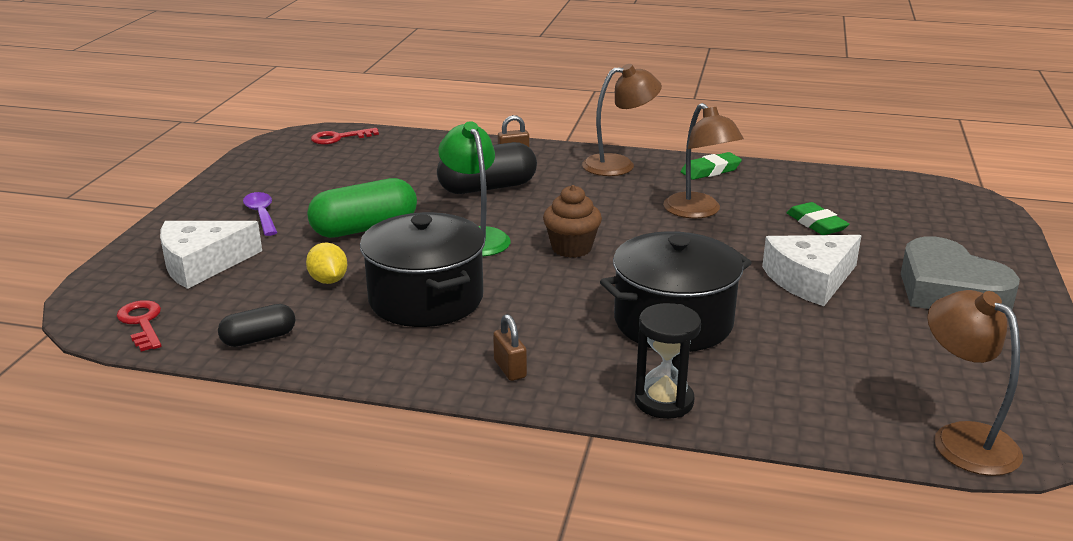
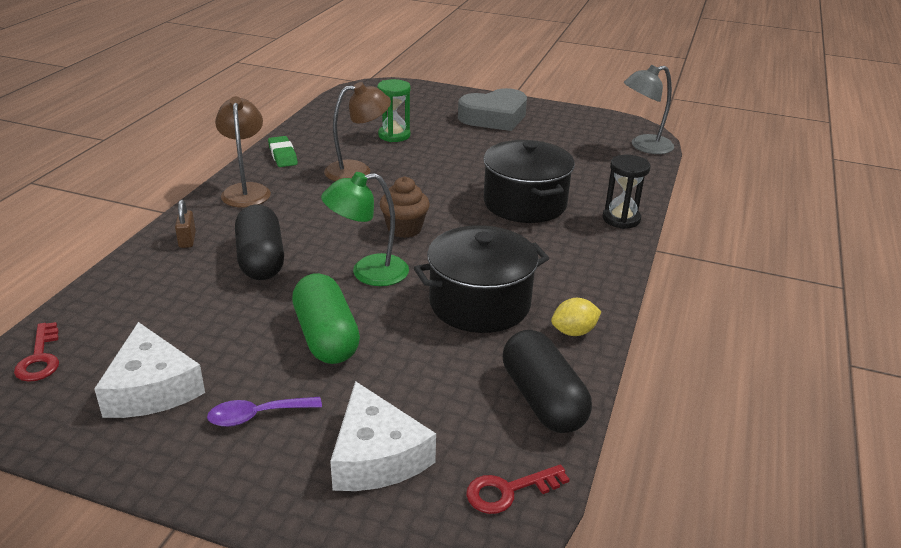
camera: 85 degrees left, 5 degrees up
(259, 338) = (542, 400): black capsule -> black capsule, size x1.75
(328, 280) = (435, 359): yellow lemon -> yellow lemon (574, 332)
(510, 369) = (587, 270): brown padlock -> none
(810, 280) = (474, 151): white cheese -> white cheese (151, 388)
(816, 224) = (394, 135): green eraser -> green hourglass
(962, 438) = (644, 146): brown lamp -> grey lamp

